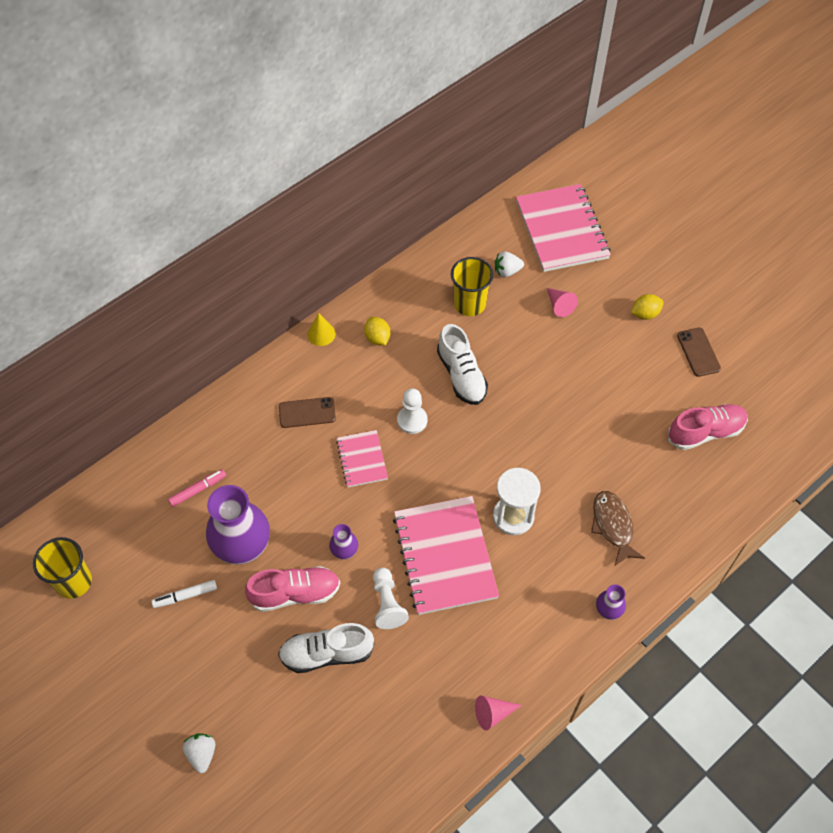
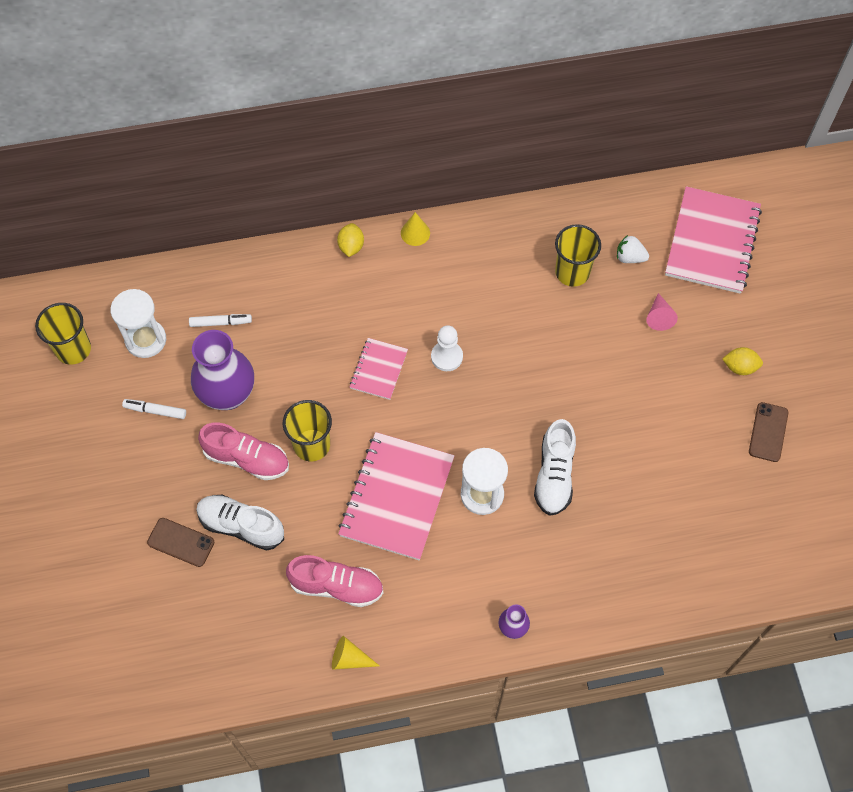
camera: 30 degrees right, 5 degrees up
(138, 539) = (146, 340): none -> white hourglass
(198, 490) = (221, 323): pink marker -> white marker
(202, 754) = (89, 552): white strawberry -> none
(307, 412) = (357, 301): brown phone -> brown phone (181, 542)
(344, 551) = (311, 445): purple vase -> yellow cup
(377, 338) = (464, 262): yellow lemon -> yellow lemon (351, 246)
(387, 603) = (320, 511): white pawn -> none
(461, 375) = (520, 337): white shoe -> white shoe (554, 475)
(493, 714) = (349, 659): pink cone -> yellow cone
(613, 526) = (569, 553): brown fish -> none
(705, 432) = (720, 513): pink shoe -> pink shoe (336, 586)

